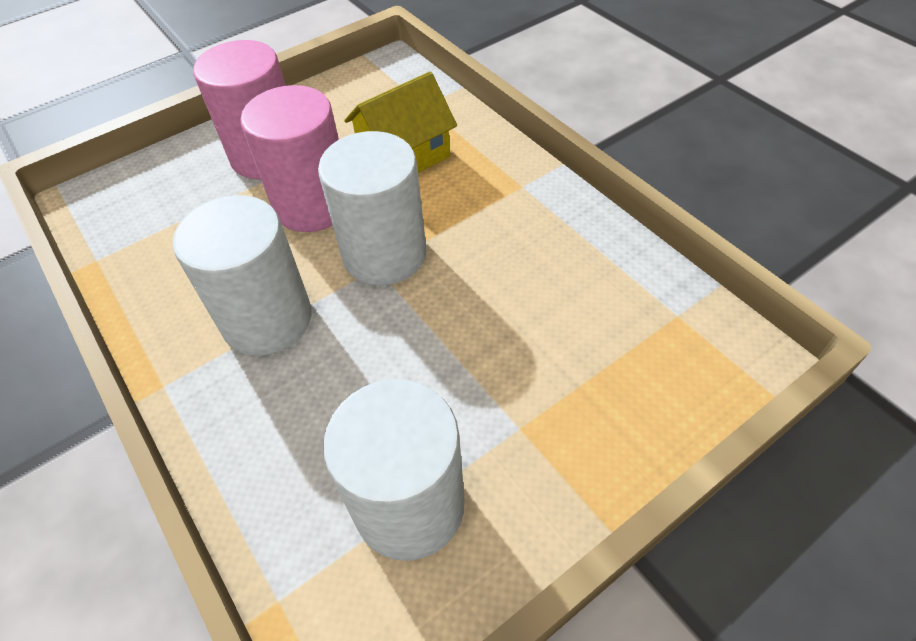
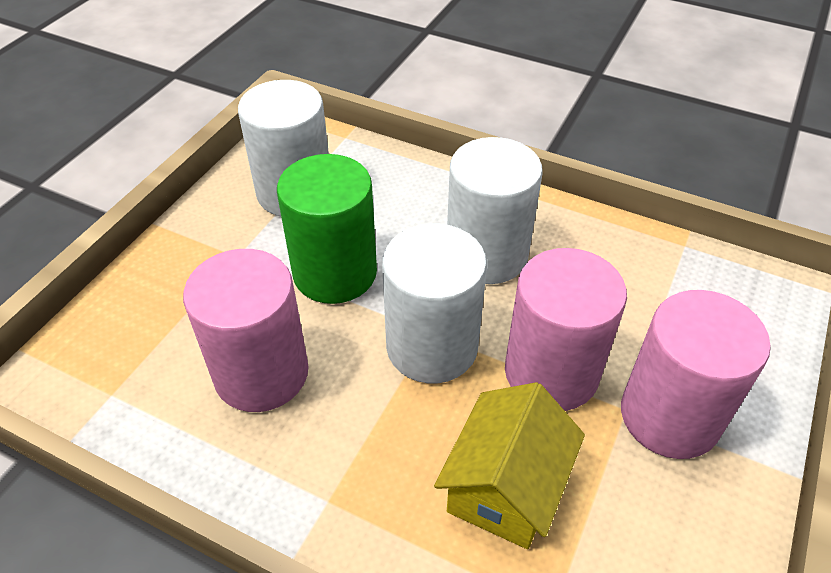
camera: 150 degrees right, 5 degrees down
(424, 359) = (335, 273): none -> green cylinder
(537, 284) = (261, 373): none -> pink cylinder

